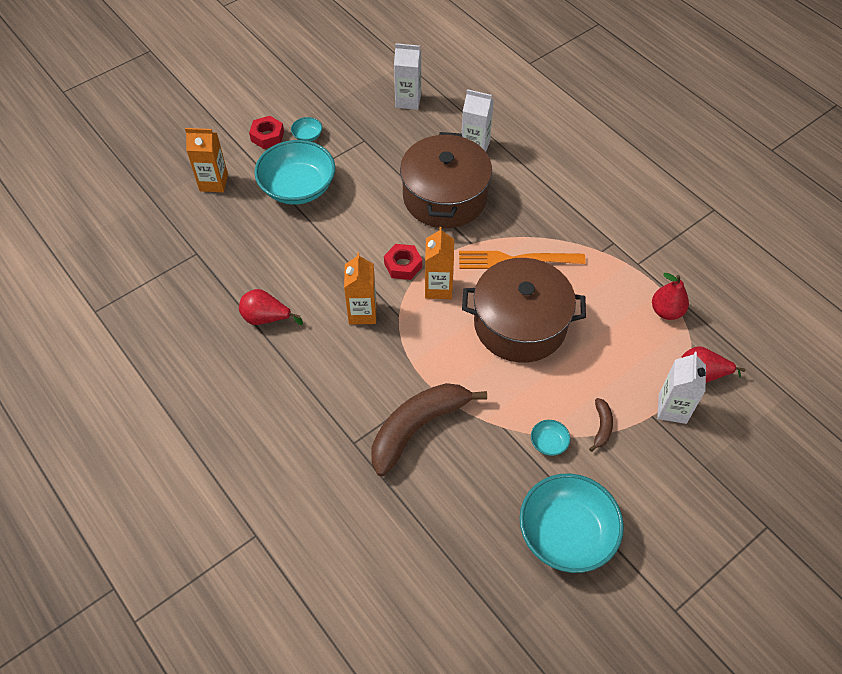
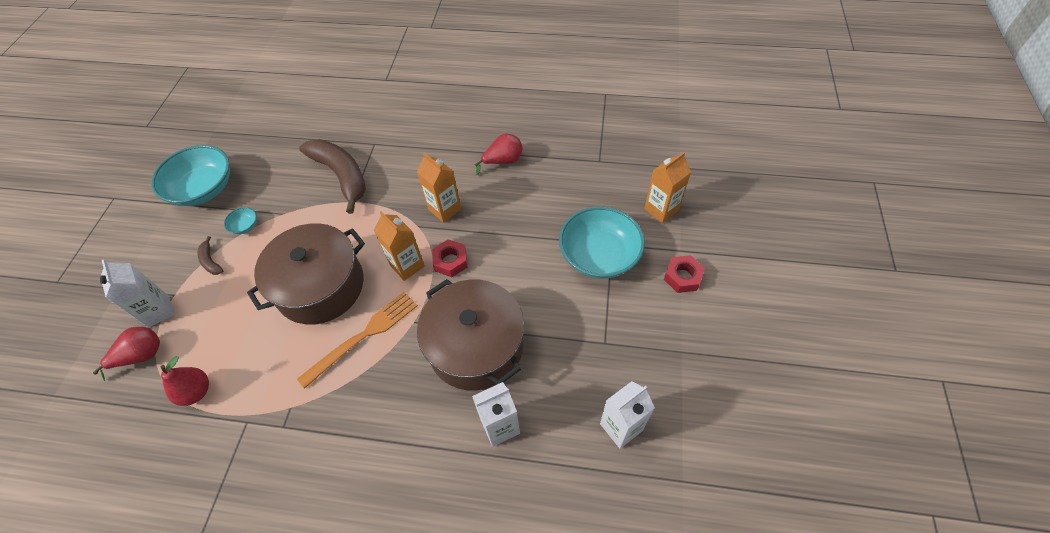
camera: 140 degrees right, 0 degrees up
(307, 136) = (654, 305): turquoise bowl -> none
(417, 427) = (341, 176): brown banana -> brown banana turned 45 degrees counterclockwise

